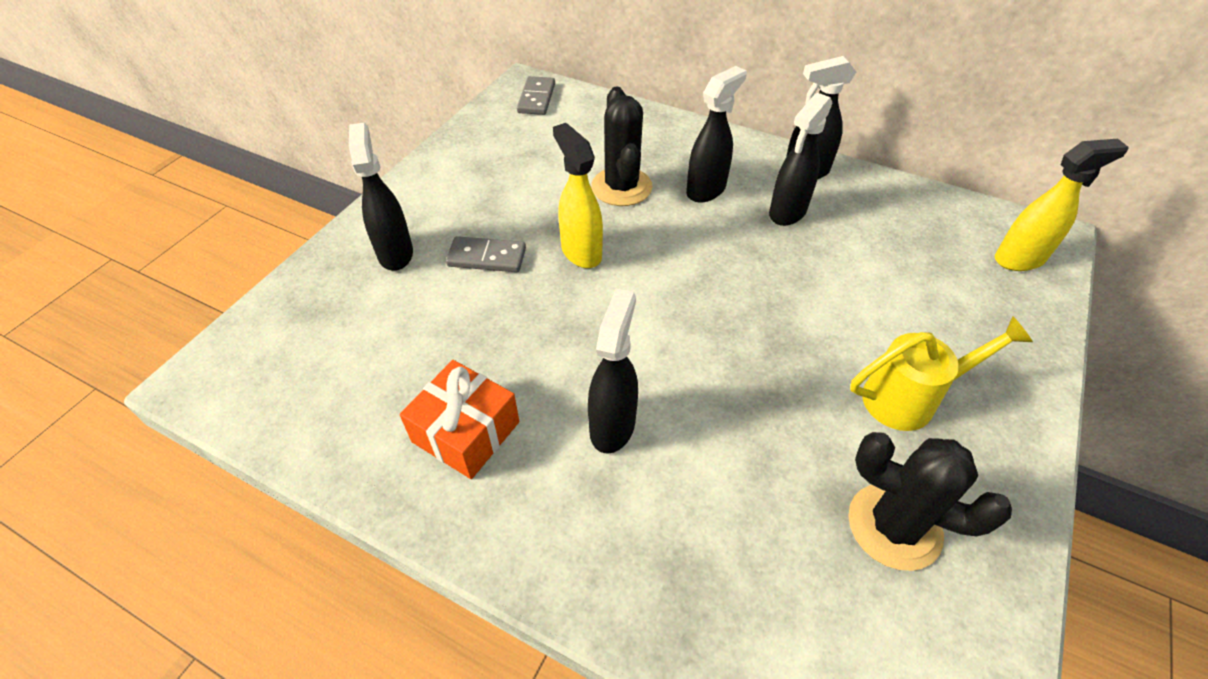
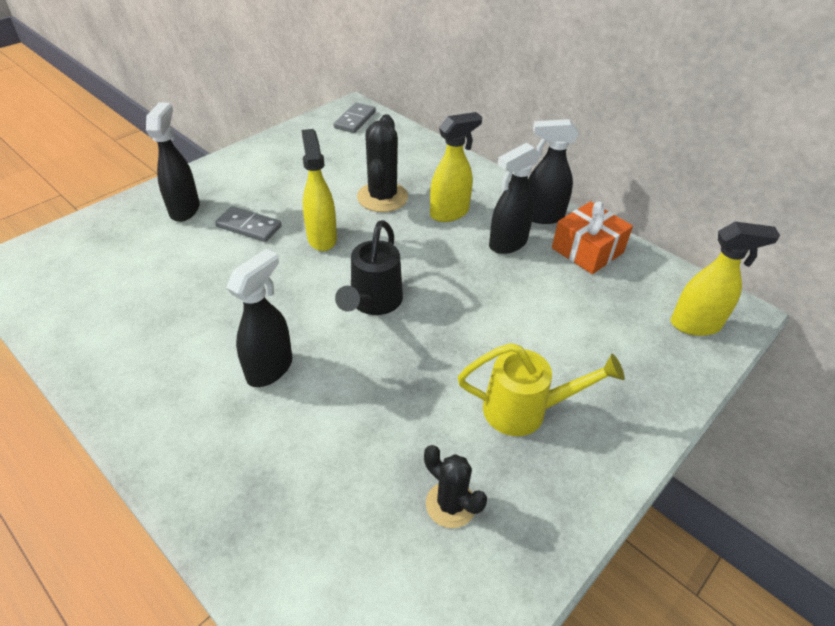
camera: 15 degrees right, 5 degrees down
(466, 432) = (160, 345): orange gift -> orange gift (587, 250)
(683, 317) = (373, 303): none -> black watering can
(706, 190) = (450, 213): black spray bottle -> yellow spray bottle
(894, 526) = (451, 504): black cactus -> black cactus, size x0.63

